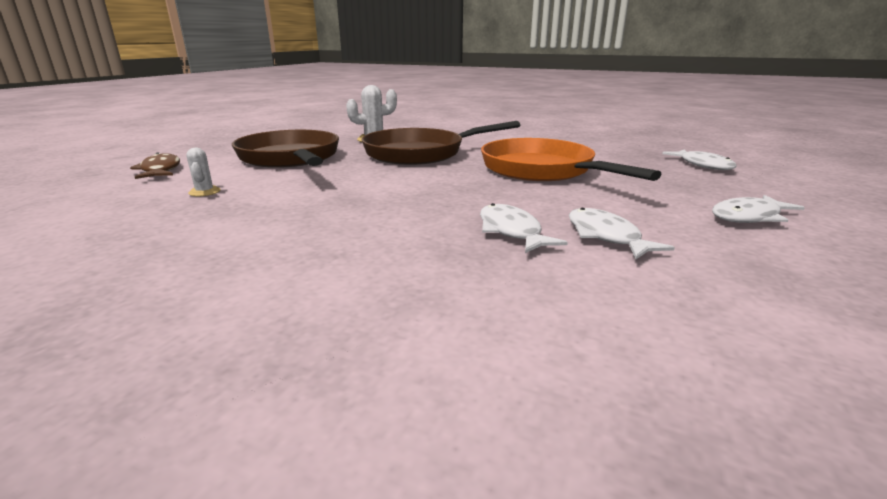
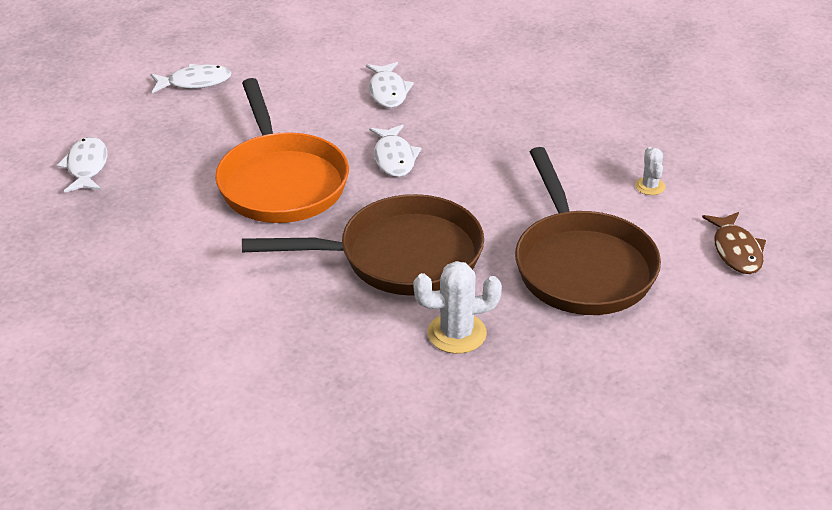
camera: 165 degrees left, 15 degrees up
(606, 236) = (326, 78): white fish -> white fish (394, 158)

